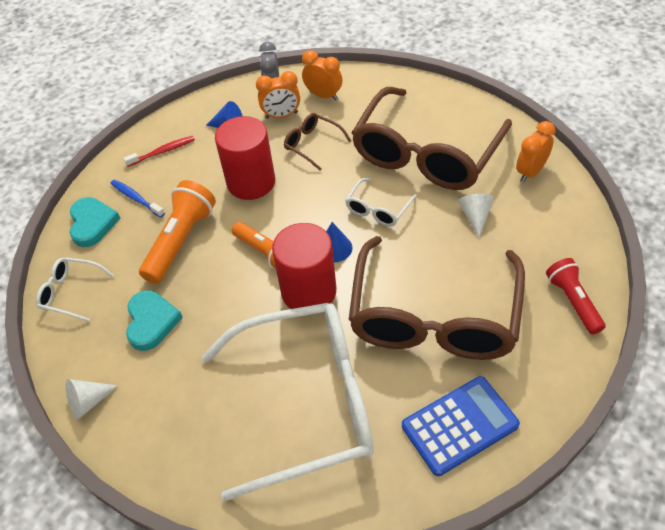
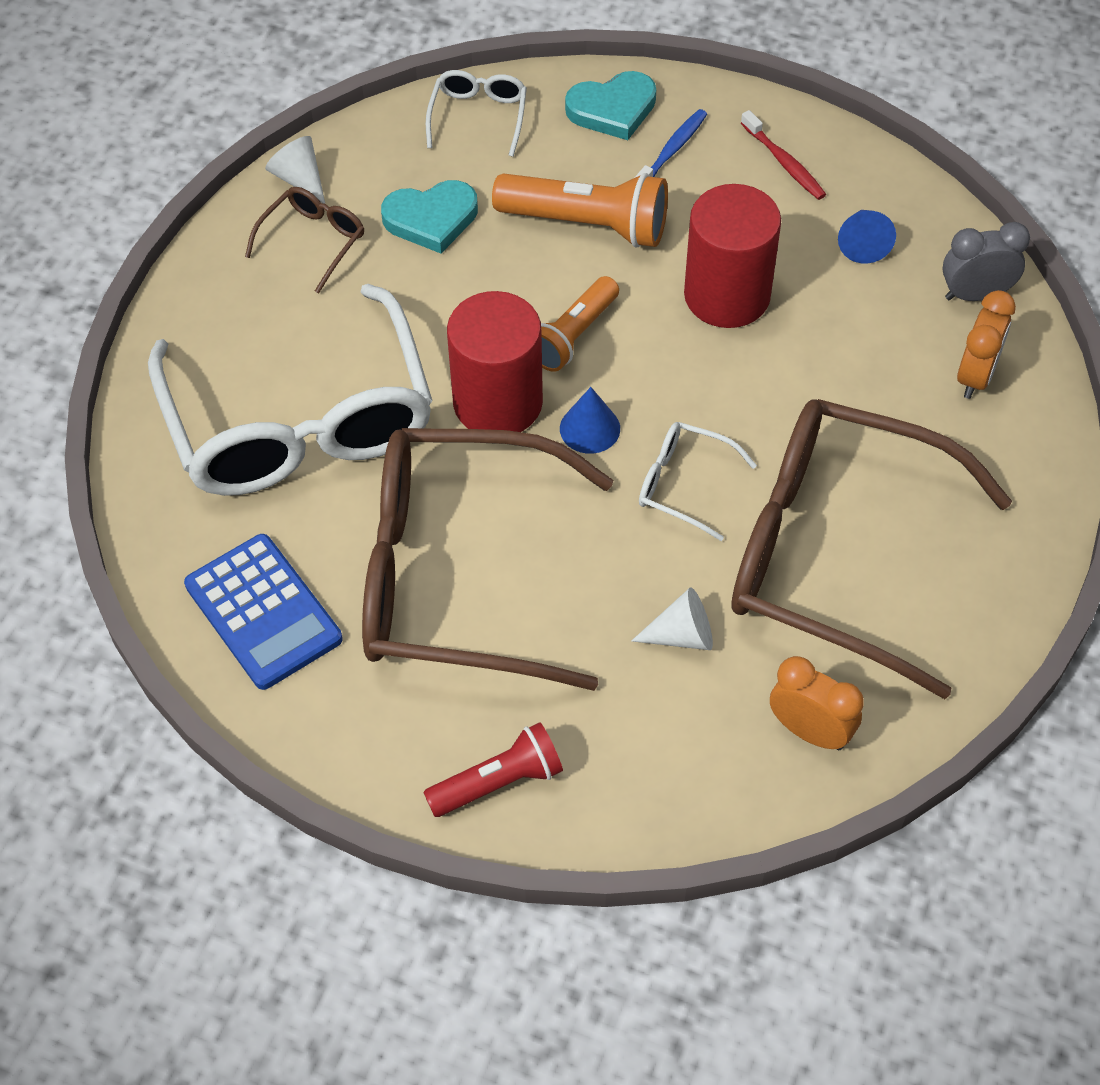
camera: 80 degrees right, 5 degrees up
(281, 115) = (906, 317): orange clock -> none
(312, 144) = (834, 372): brown glasses -> brown glasses (313, 241)

